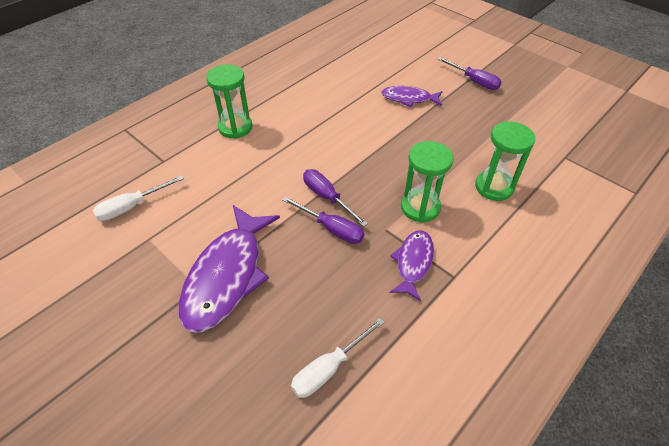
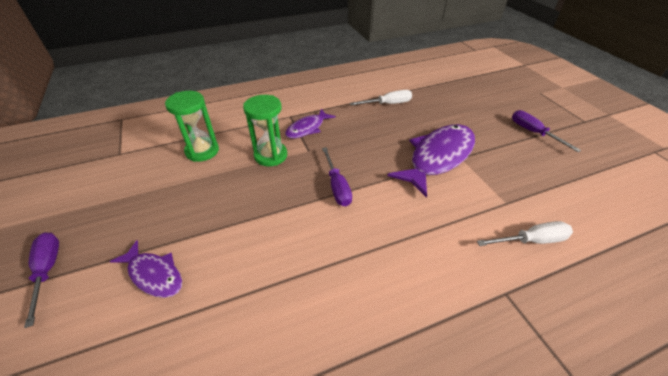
camera: 155 degrees left, 5 degrees down
(235, 127) = (403, 317): green hourglass -> none
(331, 228) = (348, 163): purple screwdriver -> purple screwdriver (533, 132)

